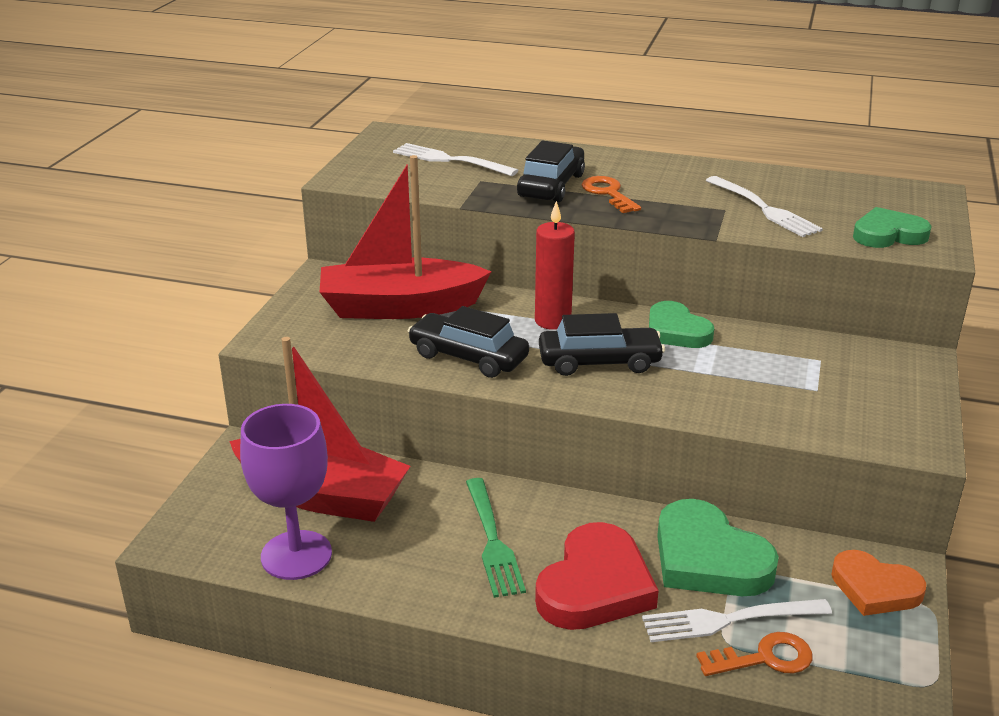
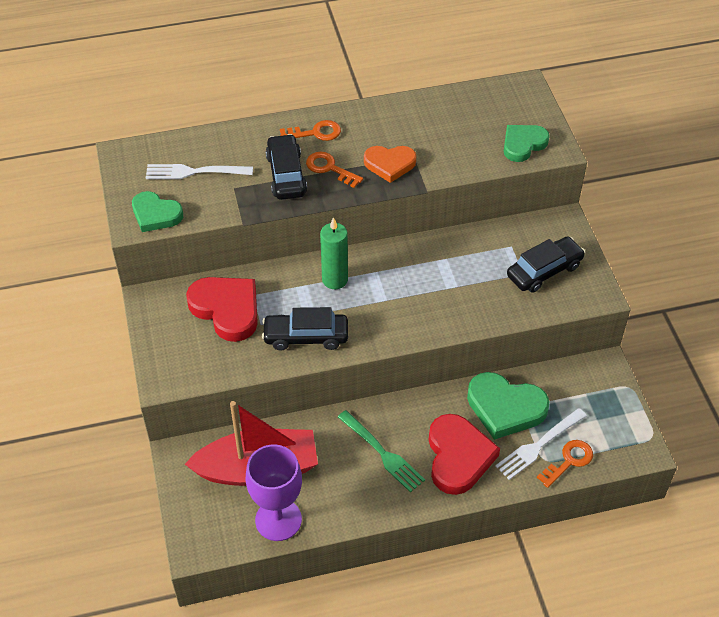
camera: 30 degrees left, 20 degrees up
(399, 307) = (227, 309): red boat -> red heart
(552, 321) = (335, 279): red candle -> green candle
(599, 362) = (388, 305): black car -> black car (544, 271)
(618, 166) = (315, 133): none -> orange key
(676, 331) = (415, 256): green heart -> green heart (156, 214)
(764, 209) = (437, 146): white fork -> none
(875, 588) = (598, 387): orange heart -> orange heart (389, 164)

